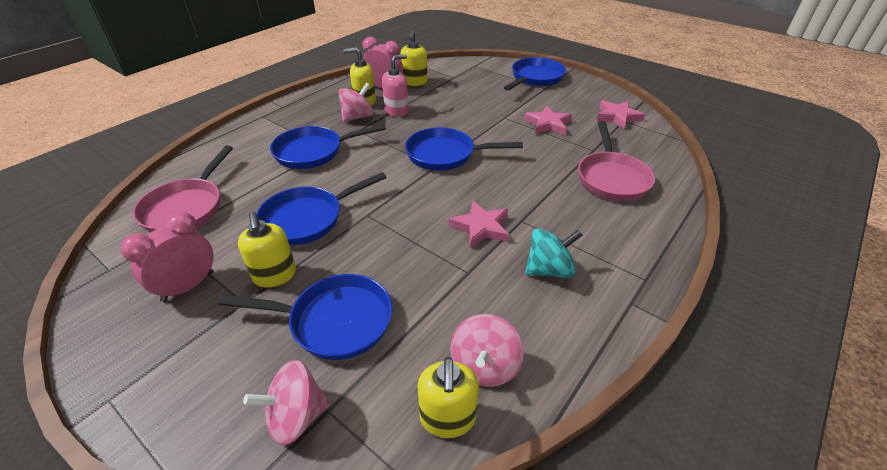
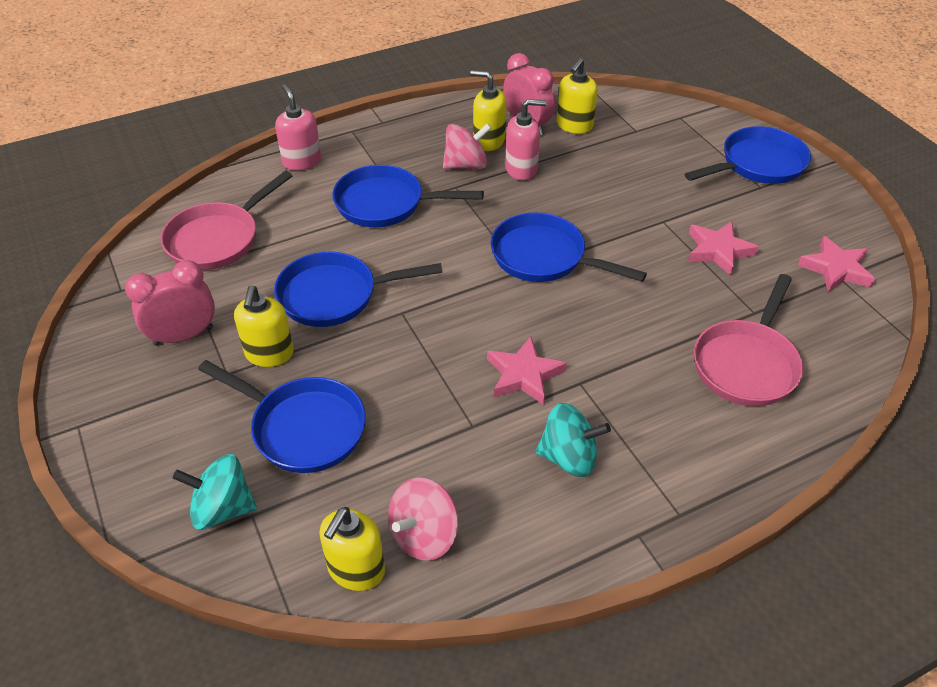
camera: 25 degrees right, 5 degrees up
(233, 142) = (302, 161): none -> pink soap dispenser
(296, 416) = (222, 508): pink spinning top -> turquoise spinning top

